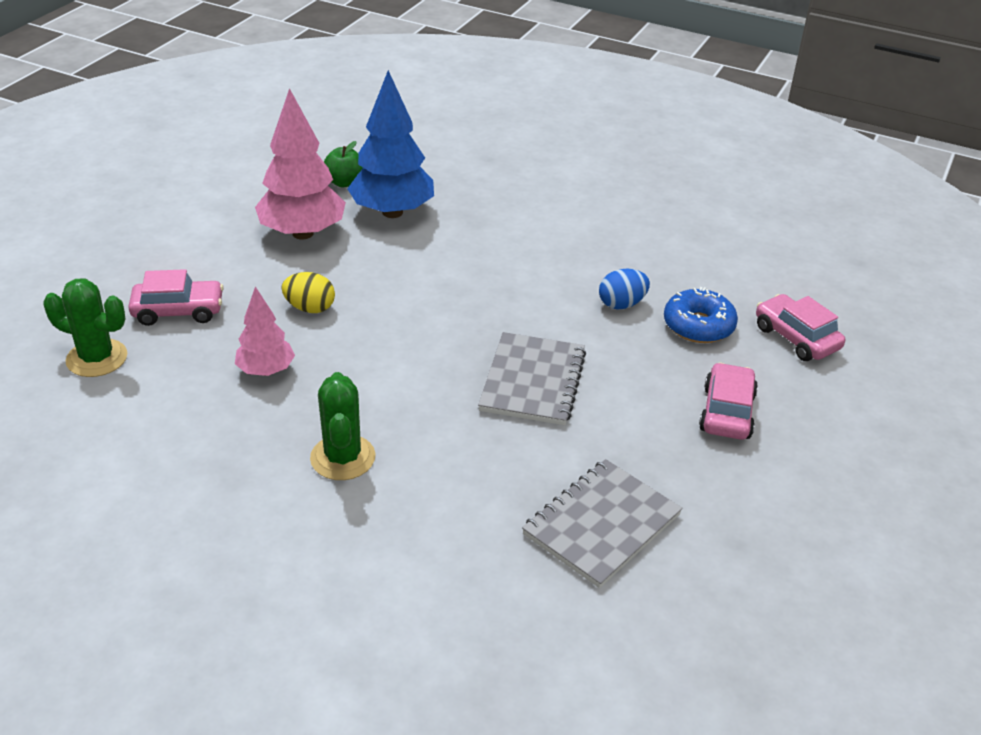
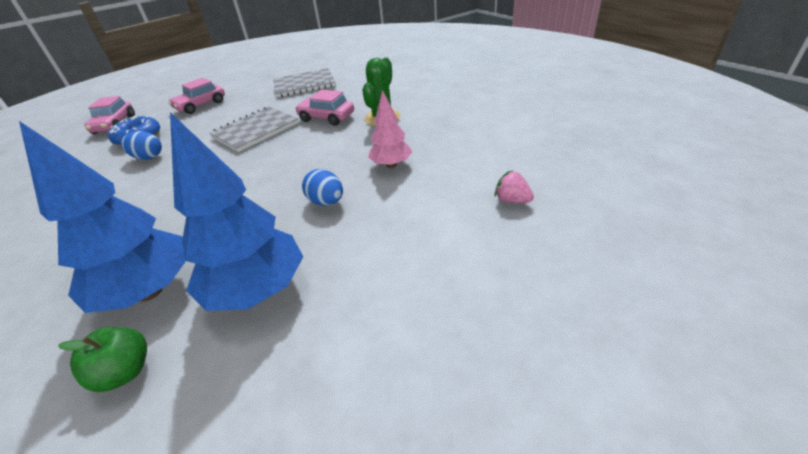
camera: 145 degrees left, 0 degrees up
(97, 358) = (512, 200): green cactus -> pink strawberry
(178, 311) = (431, 227): pink car -> pink car (326, 118)
(303, 233) = (257, 290): pink tree -> blue tree
(310, 308) = (326, 202): yellow egg -> blue egg

